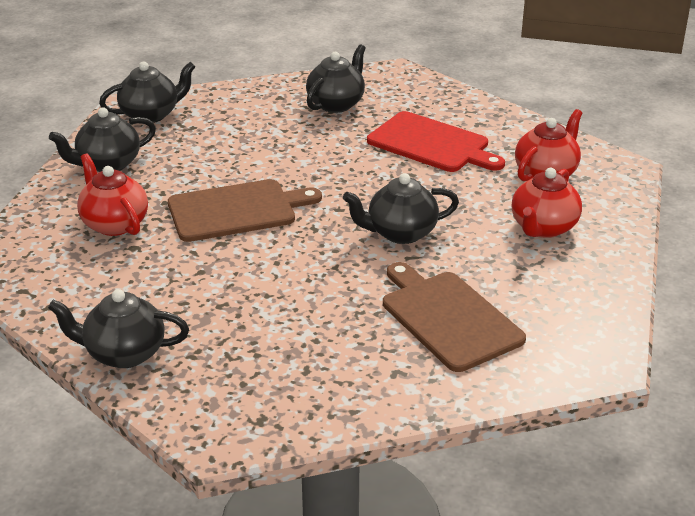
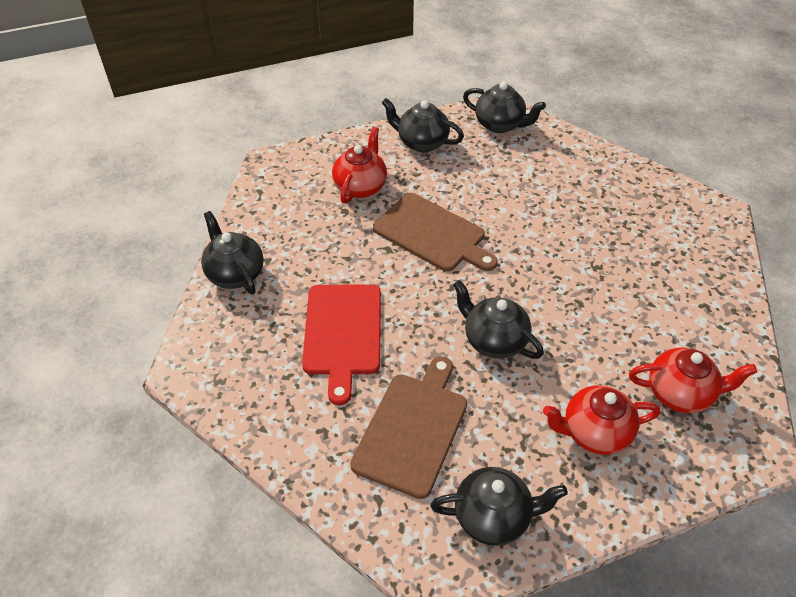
camera: 55 degrees right, 15 degrees up
(336, 104) = (627, 205): black teapot -> black teapot (493, 516)
(432, 144) = (638, 292): red cutting board -> red cutting board (343, 333)

